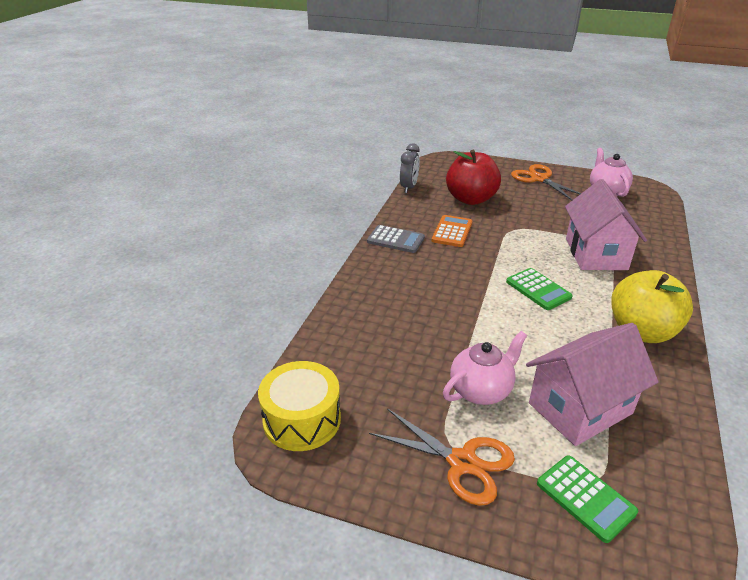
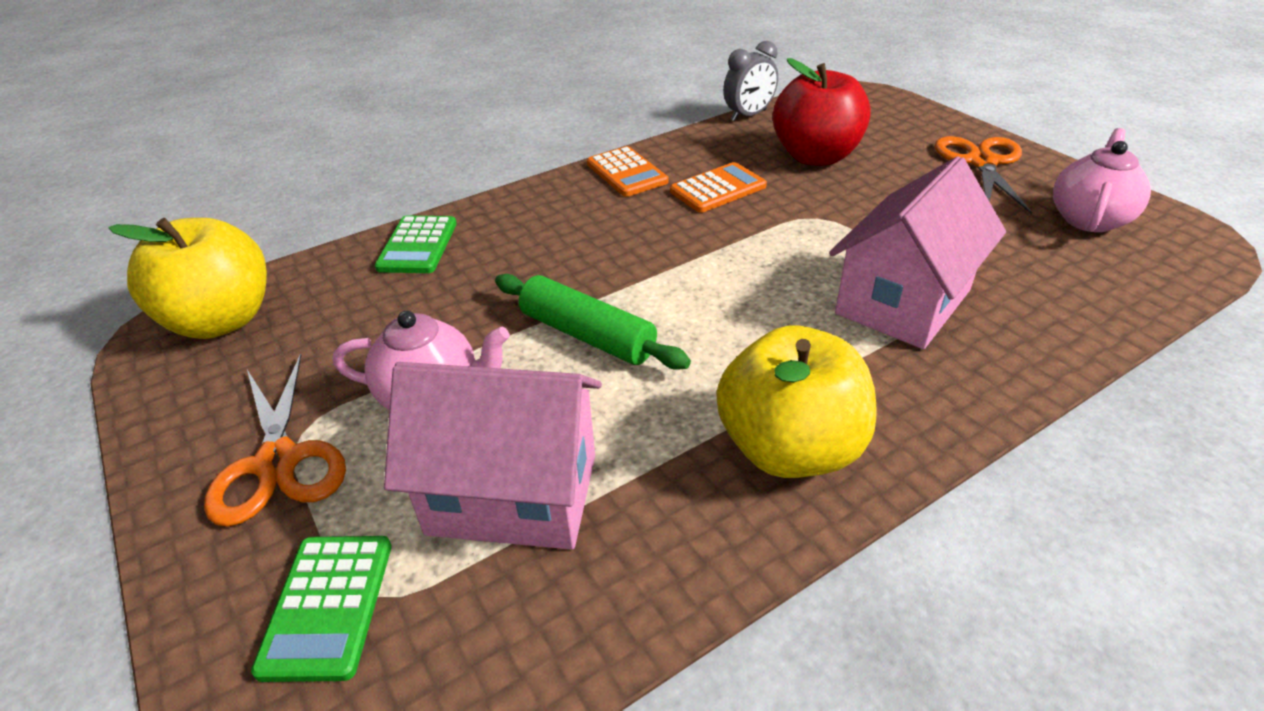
camera: 40 degrees right, 5 degrees up
(302, 419) = (222, 320): yellow drum -> yellow apple
(395, 240) = (627, 173): grey calculator -> orange calculator
(503, 327) = (587, 335): none -> green rolling pin
(538, 289) = (719, 311): green calculator -> green calculator (418, 246)

